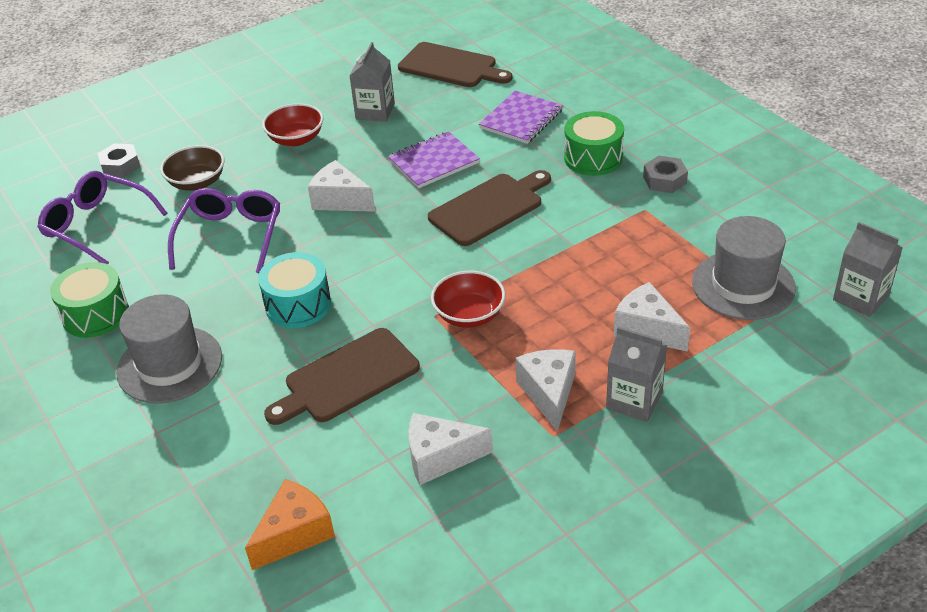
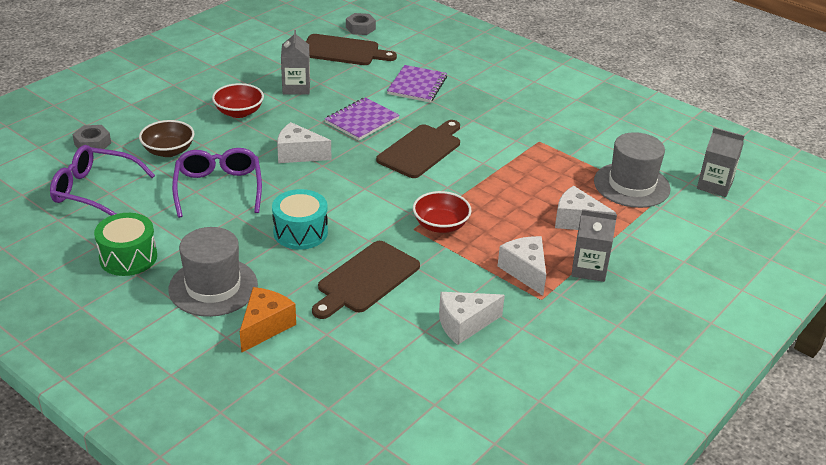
camera: 20 degrees left, 5 degrees down
(295, 534) = (376, 391): orange cheese -> orange cheese (265, 326)
(593, 158) = (485, 109): green drum -> none
(664, 180) = (544, 120): grey nut -> grey nut (360, 28)

